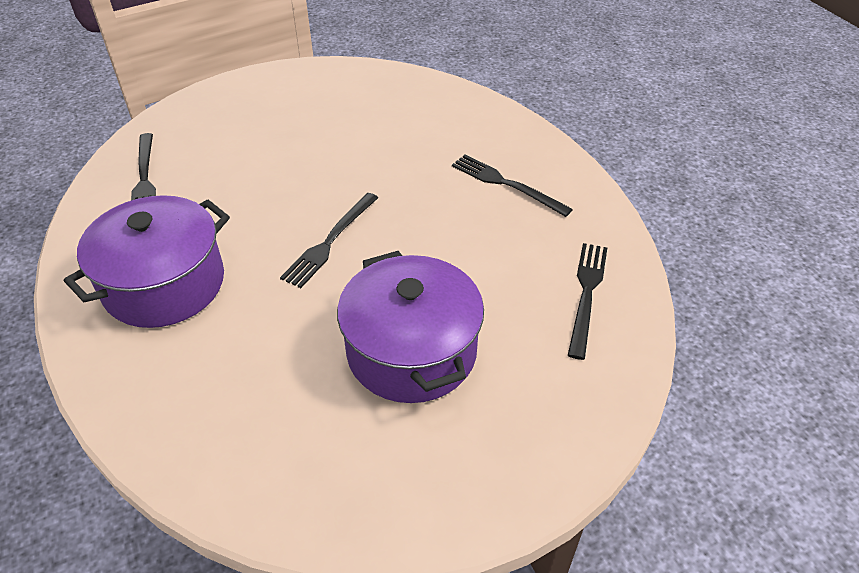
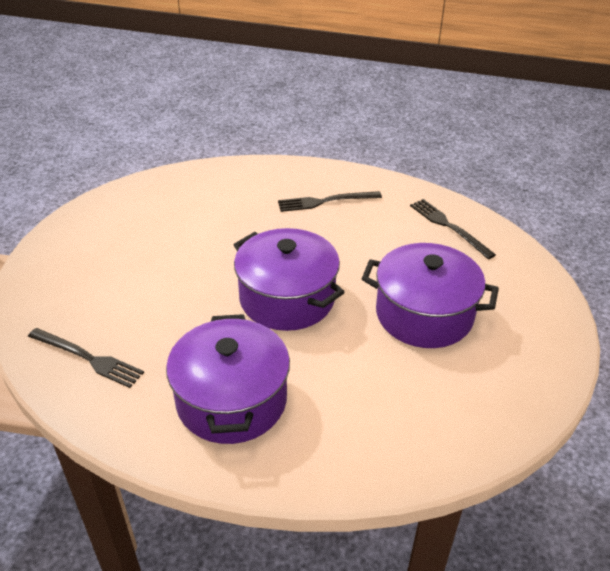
camera: 50 degrees left, 5 degrees down
(330, 242) = (287, 298): black fork -> purple pot

